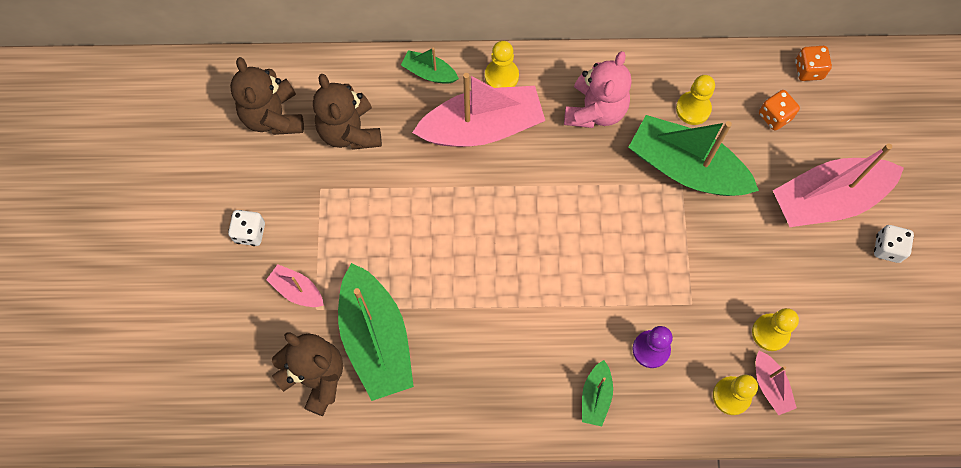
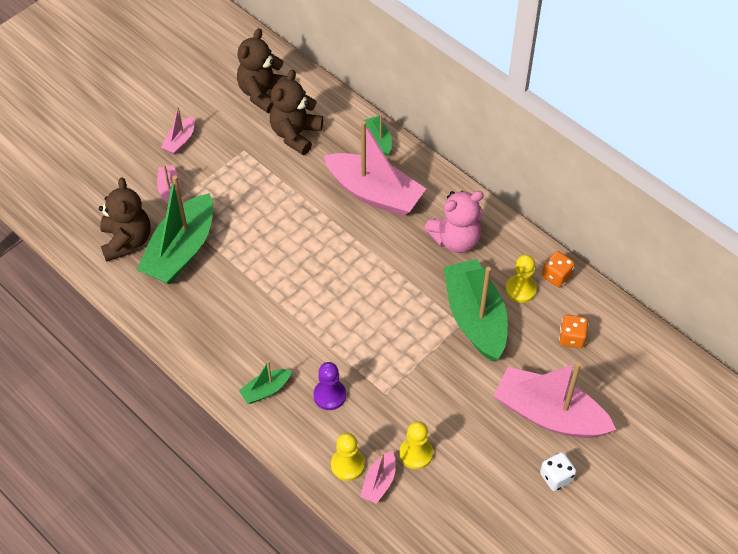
camera: 45 degrees right, 15 degrees down
(250, 232) = (180, 141): white dice -> pink boat
(501, 76) = (419, 176): yellow pawn -> none
(808, 70) = (629, 331): orange dice -> orange dice (556, 276)

